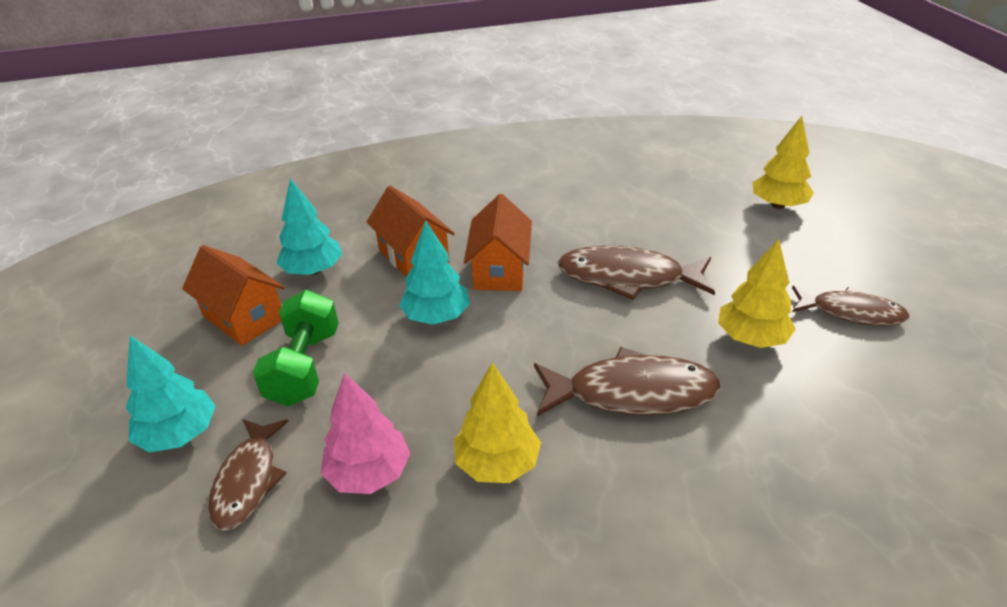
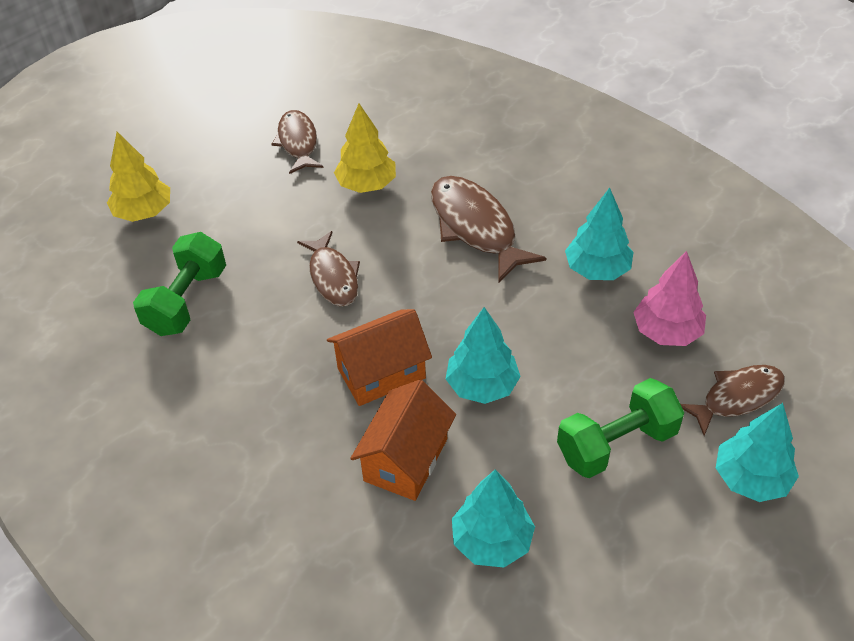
camera: 120 degrees left, 10 degrees up
(243, 317) = (604, 549): orange house -> none
(497, 463) = (597, 269): yellow tree -> turquoise tree
(628, 277) = (333, 277): brown fish -> brown fish, size x0.66
(653, 204) = (187, 301): none -> green dumbbell

